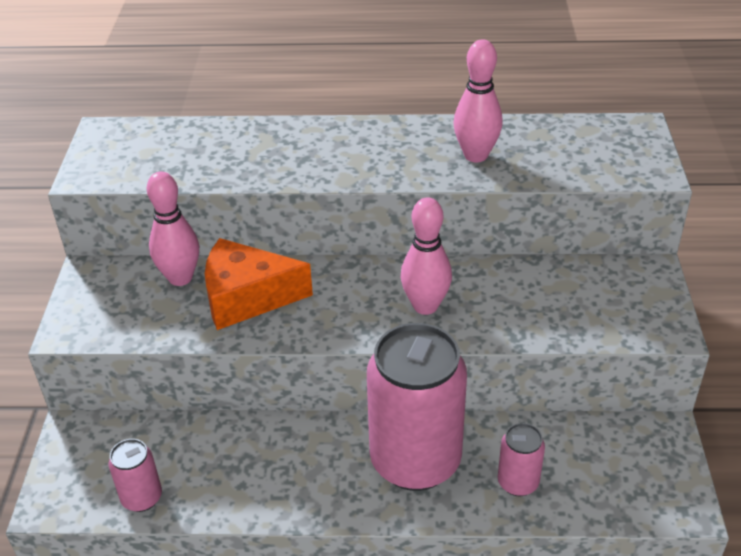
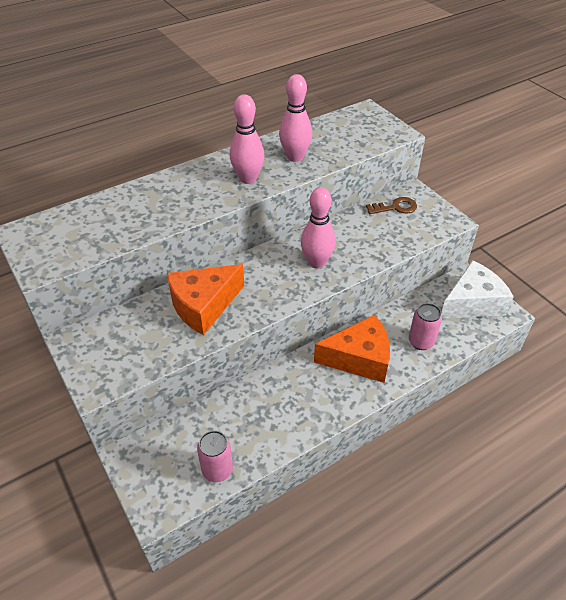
camera: 35 degrees left, 5 degrees up
(180, 278) = (145, 313): pink bowling pin -> pink bowling pin (248, 179)
(415, 461) = (359, 358): pink can -> orange cheese
(602, 280) = (395, 207): none -> brown key
(645, 469) = (472, 302): none -> white cheese

